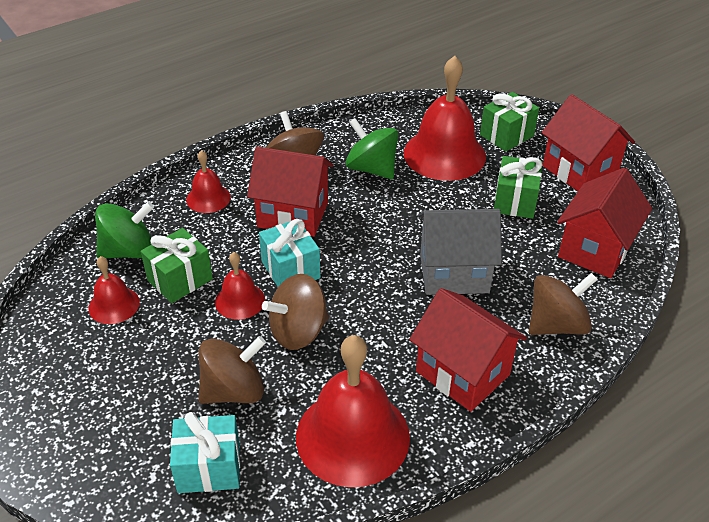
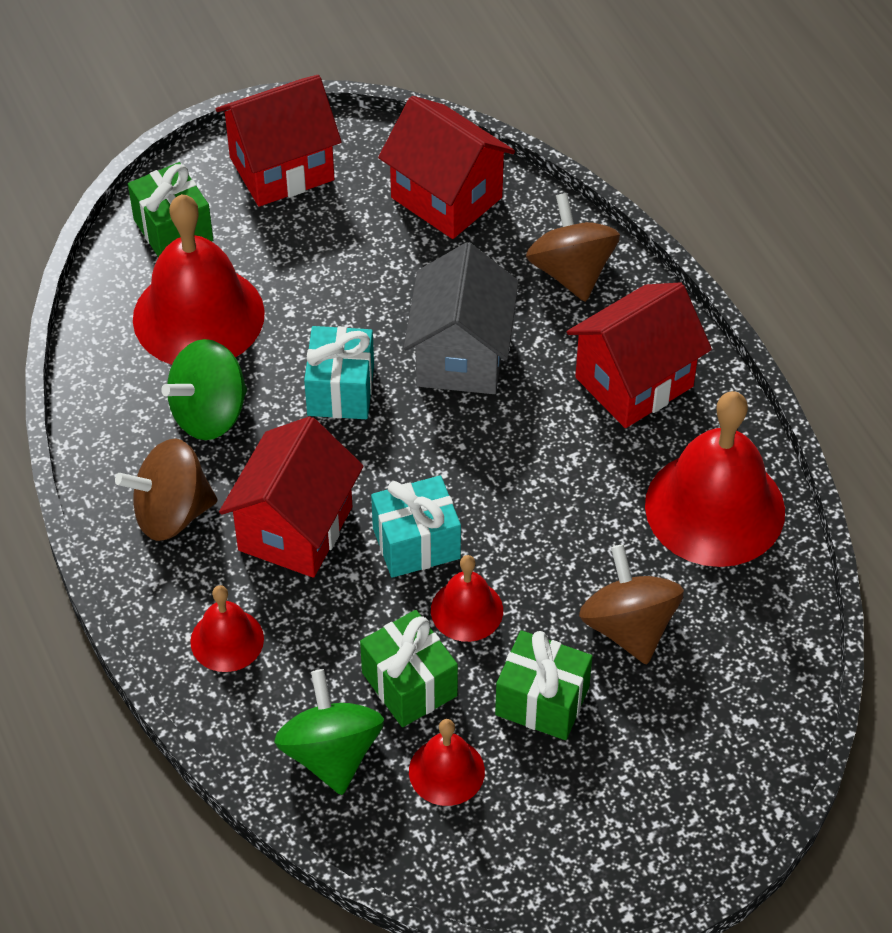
camera: 80 degrees left, 10 degrees up
(209, 467) = (744, 660): turquoise gift -> turquoise gift (340, 390)
(298, 331) = (537, 546): brown spinning top -> none
(515, 201) = (329, 257): green gift -> green gift (542, 701)

